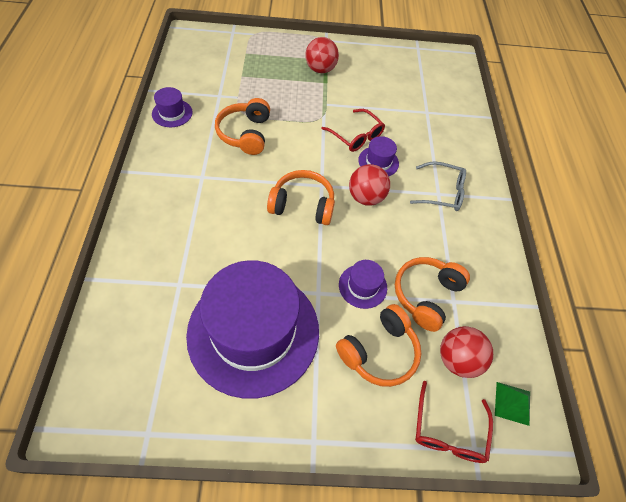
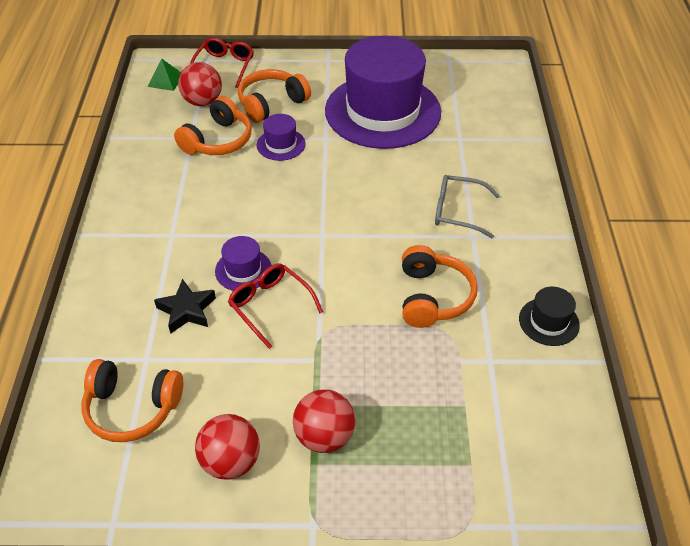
camera: 175 degrees left, 10 degrees down
(172, 113) = (549, 322): purple hat -> black hat
(302, 205) = (345, 211): orange headphones -> orange headphones (132, 408)
(365, 197) = (267, 224): red ball -> red ball (231, 461)
(410, 137) = (187, 310): none -> black star
(442, 192) = (166, 236): grey glasses -> grey glasses (457, 211)

